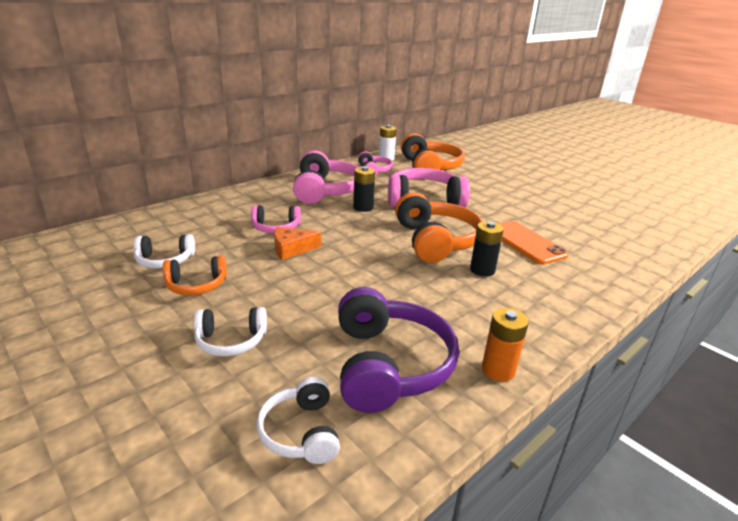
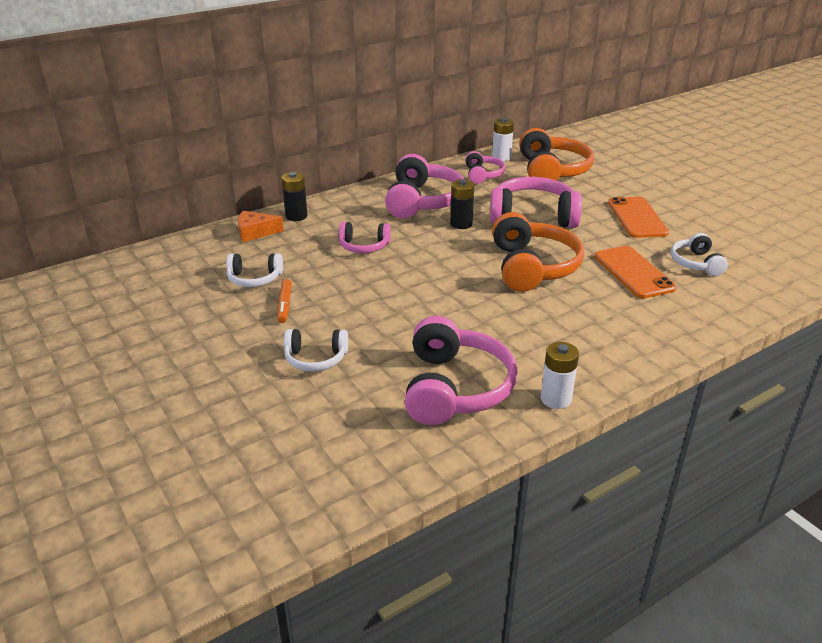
camera: 10 degrees right, 5 degrees up
(196, 285) = (284, 305): orange headphones -> orange marker
(291, 249) = (378, 271): orange cheese -> orange cheese (255, 232)
(301, 432) = (370, 435): white headphones -> white headphones (696, 263)
(389, 365) = (455, 388): purple headphones -> pink headphones
(482, 270) = (573, 302): black battery -> black battery (296, 216)
(498, 370) = (555, 399): orange battery -> white battery
(511, 200) = (637, 218): none -> orange phone

